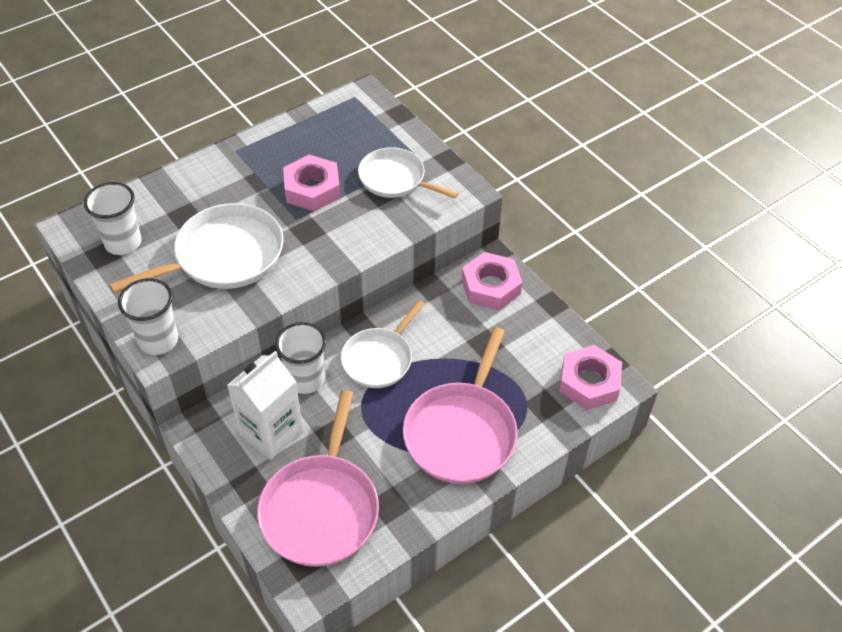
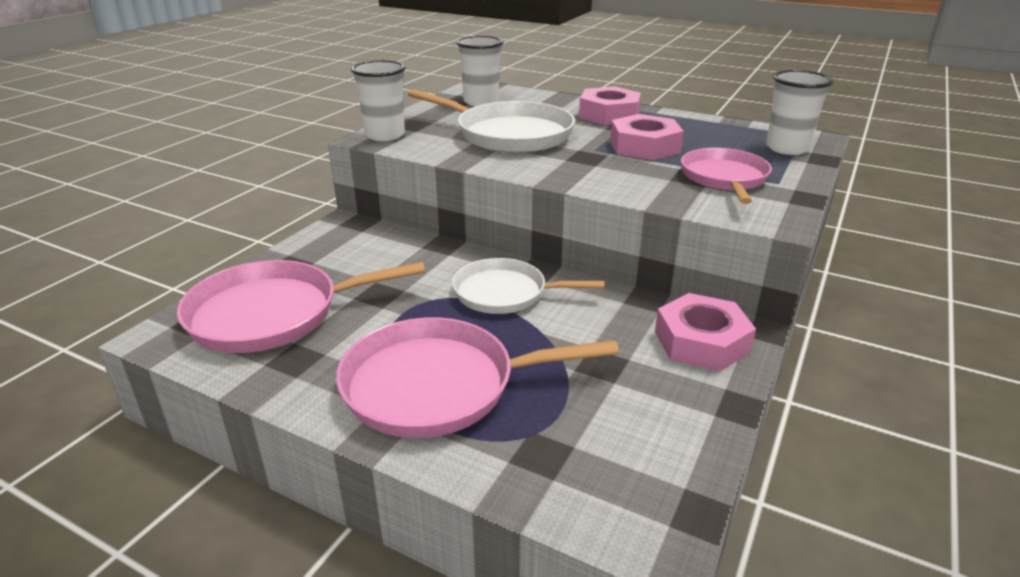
camera: 65 degrees right, 20 degrees down
(271, 432) = (359, 259): white carton -> none
(305, 379) = (440, 258): white cup -> white cup (787, 148)
(395, 179) = (724, 178): white pan -> pink pan
(589, 382) = (629, 496): pink nut -> pink nut (609, 114)

